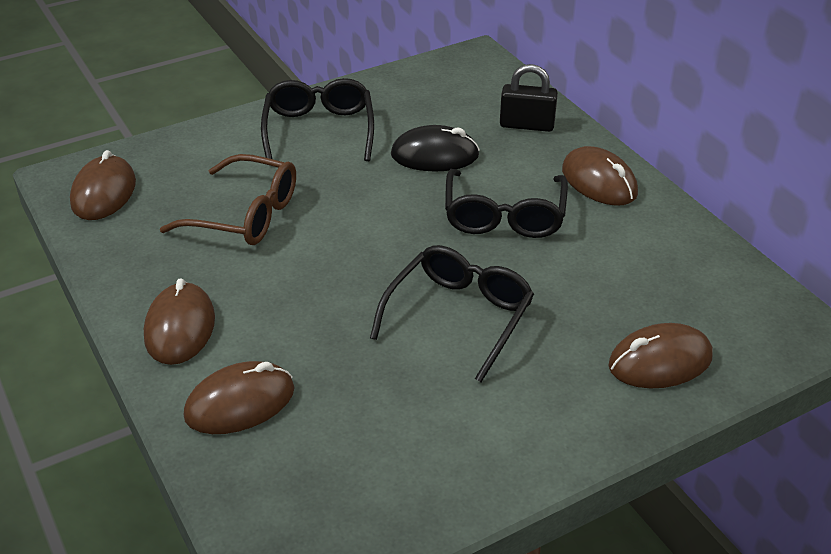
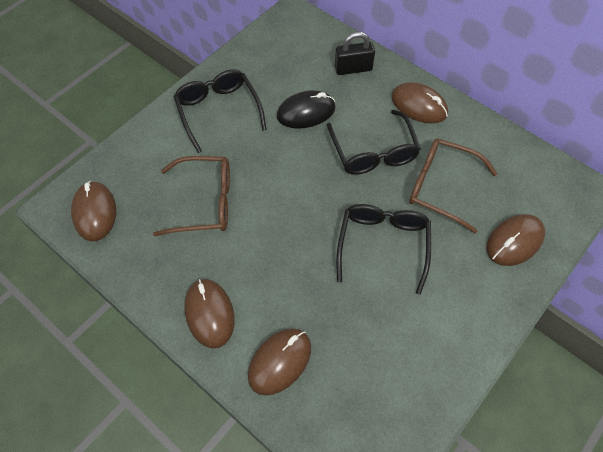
camera: 20 degrees left, 20 degrees up
(581, 275) = (441, 187): none -> brown glasses

